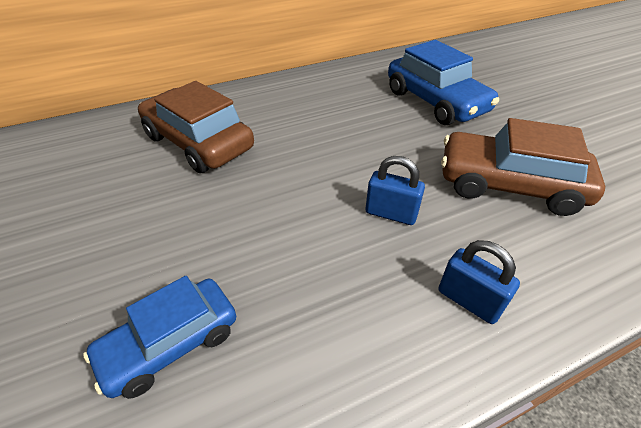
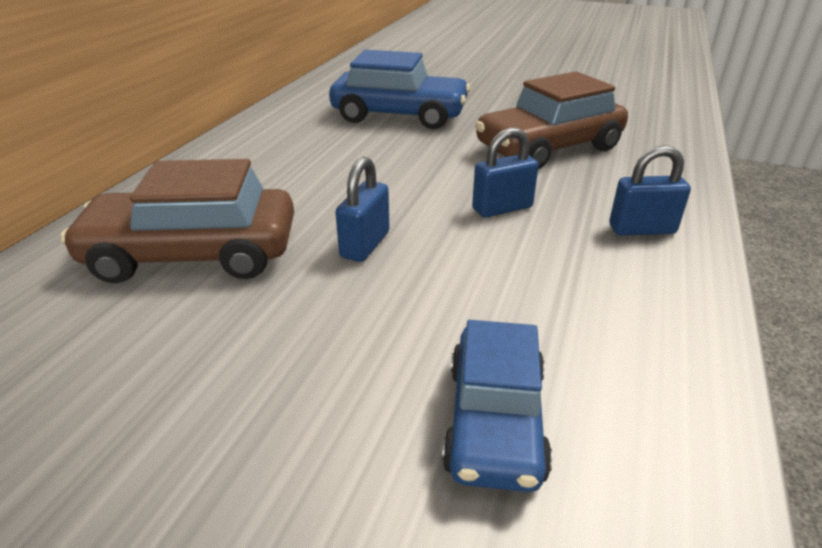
camera: 45 degrees left, 10 degrees down
(275, 187) = (365, 245): none -> blue padlock

